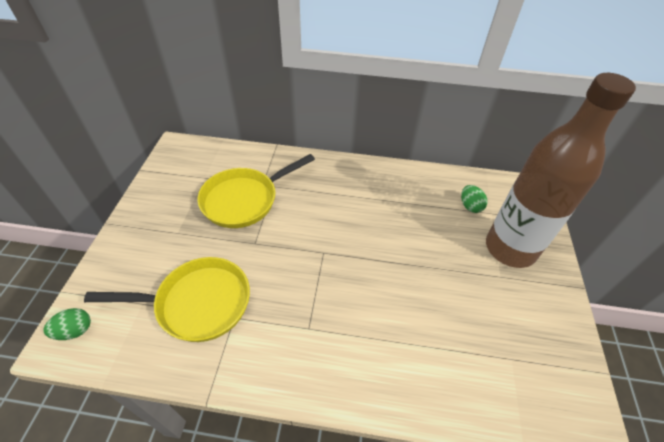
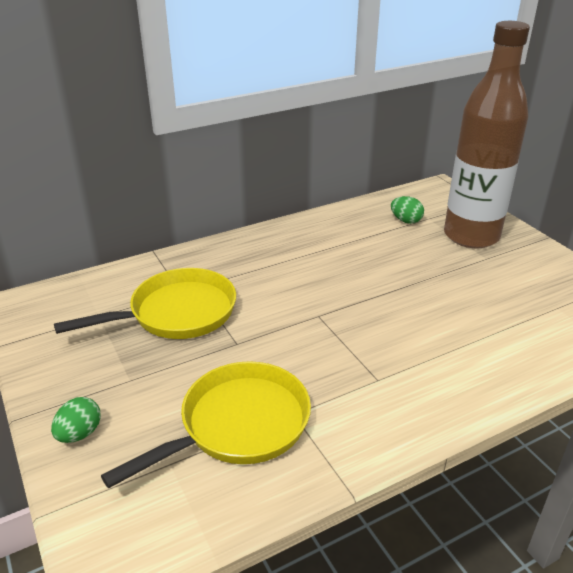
camera: 35 degrees left, 15 degrees down
(75, 331) = (112, 539): green egg -> green egg (79, 434)
(244, 200) = (176, 313): yellow pan -> yellow pan turned 135 degrees counterclockwise

